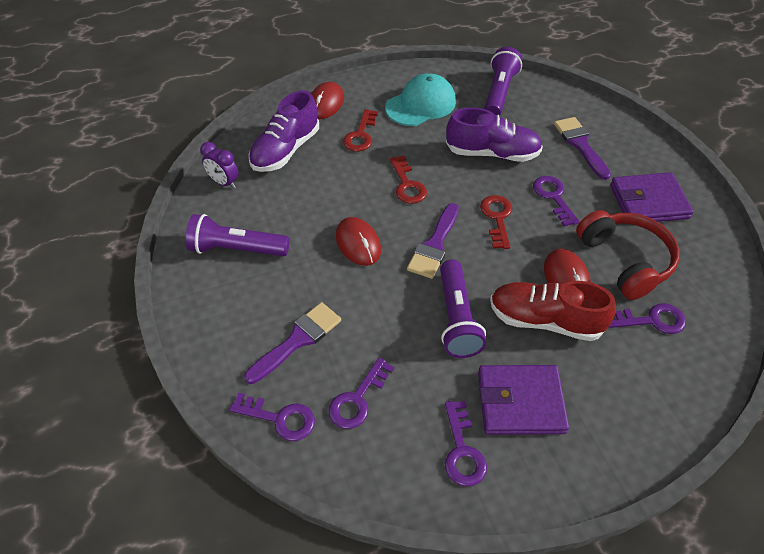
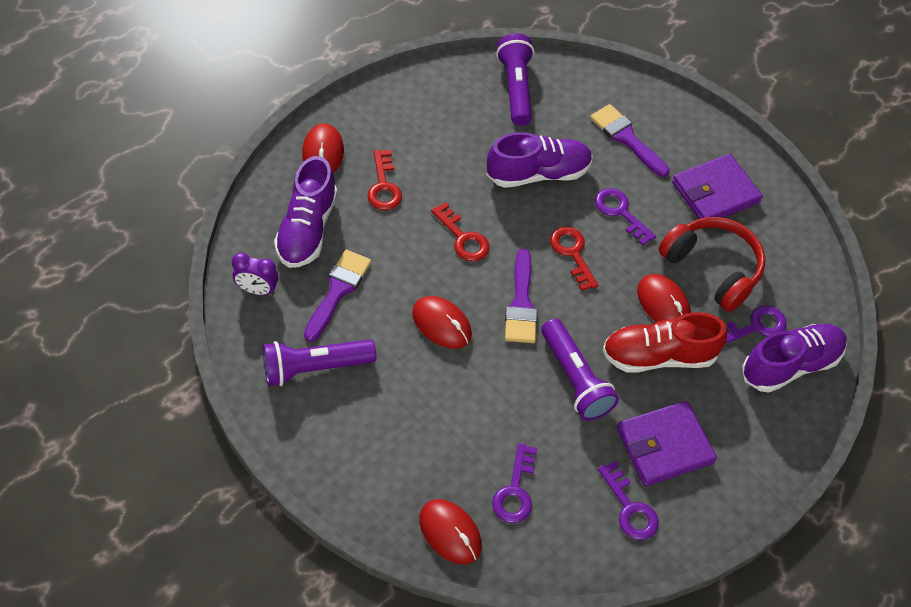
camera: 25 degrees left, 5 degrees up
(279, 418) = (450, 533): purple key -> red mouse
(298, 340) = (429, 449): purple brush -> purple brush (338, 291)
(421, 104) = (434, 127): turquoise cap -> none
(678, 364) = (790, 365): none -> purple shoe

